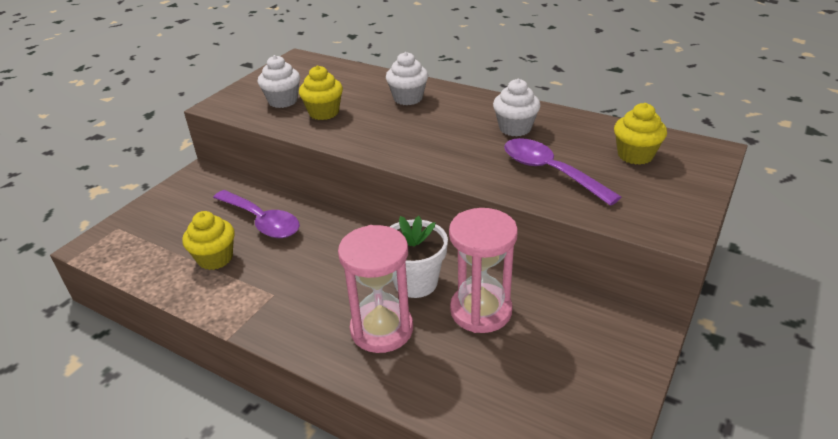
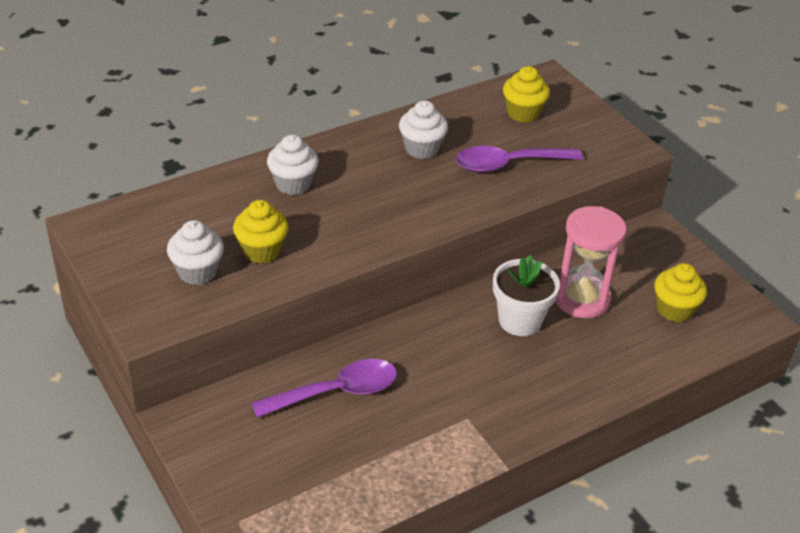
camera: 65 degrees left, 5 degrees up
(215, 258) = (374, 446): yellow cupcake -> yellow cupcake (674, 310)
(382, 329) = (564, 363): pink hourglass -> none

